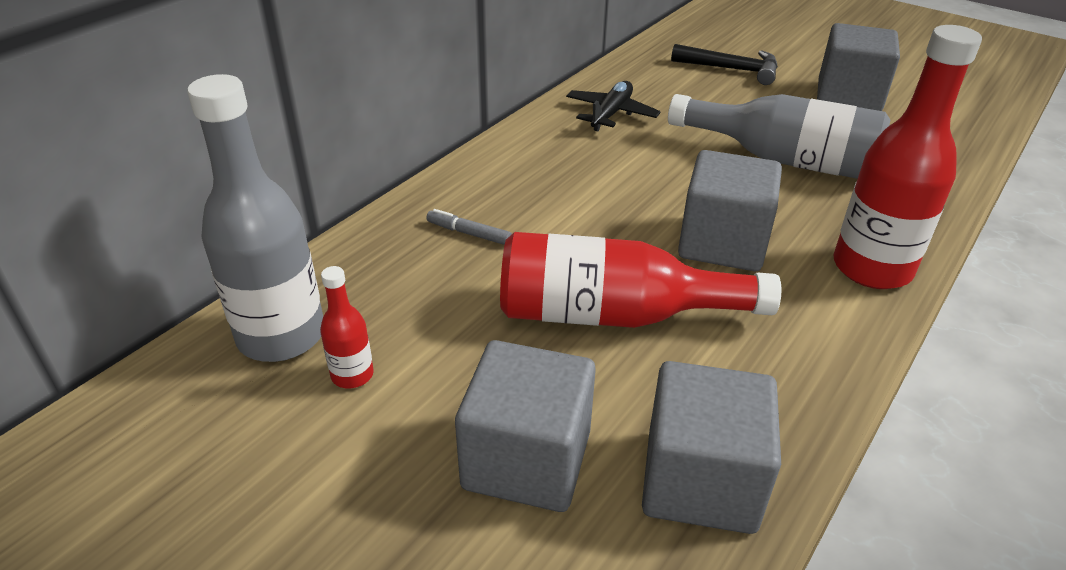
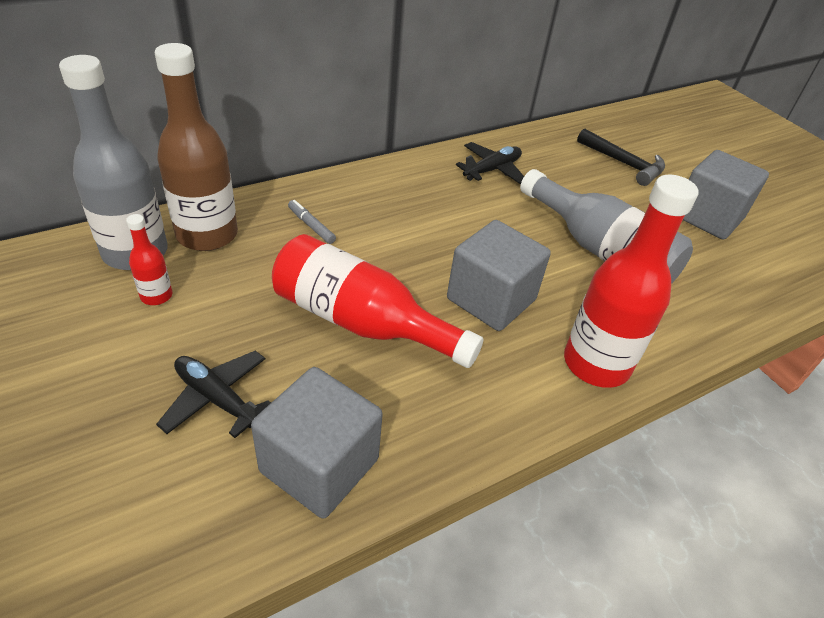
camera: 20 degrees right, 5 degrees up
(354, 284) = (207, 235): none -> brown bottle
(527, 460) = (217, 399): grey cube -> black plane

